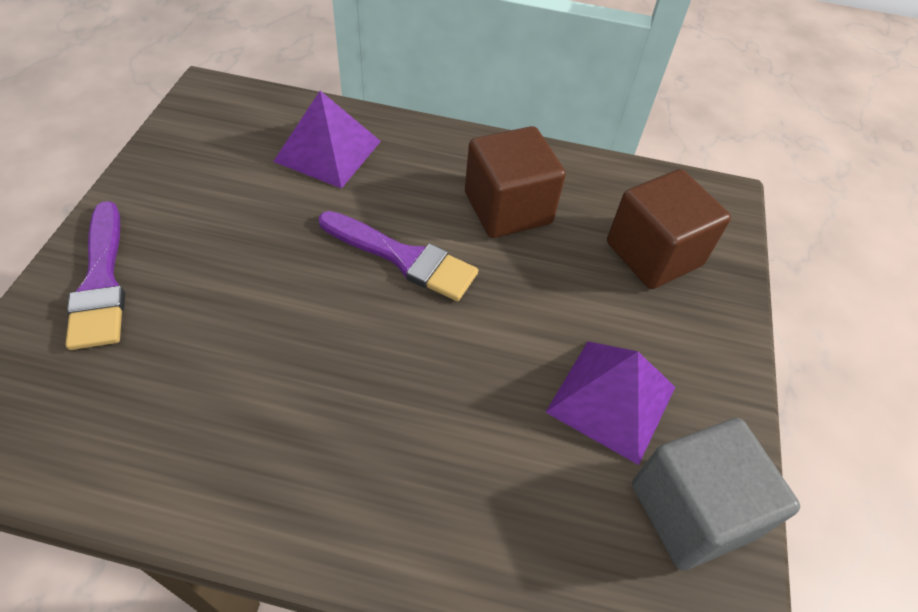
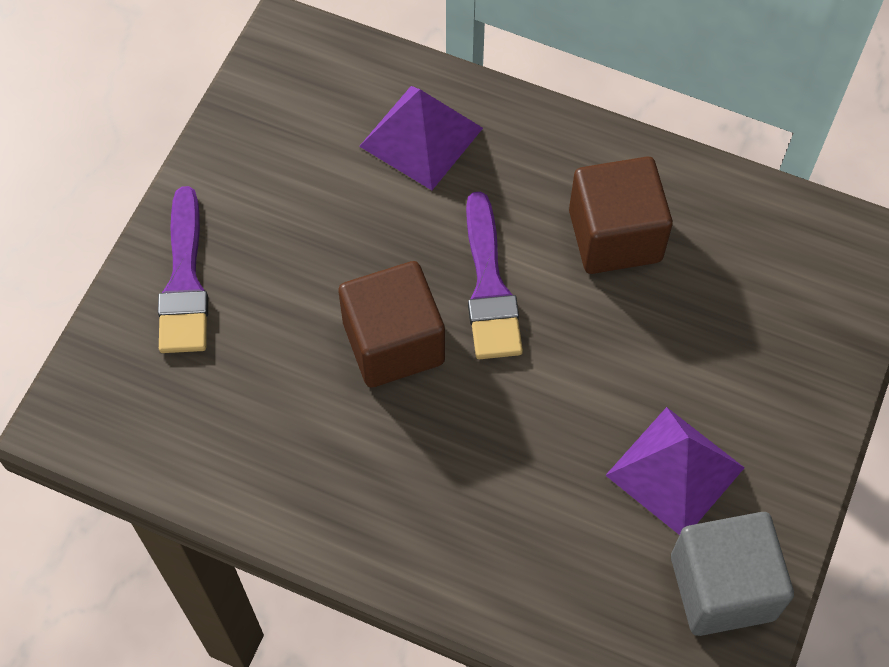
camera: 15 degrees right, 10 degrees up
(403, 258) = (489, 287): purple brush -> purple brush turned 45 degrees clockwise
(653, 254) = (768, 313): brown cube -> brown cube (393, 343)

